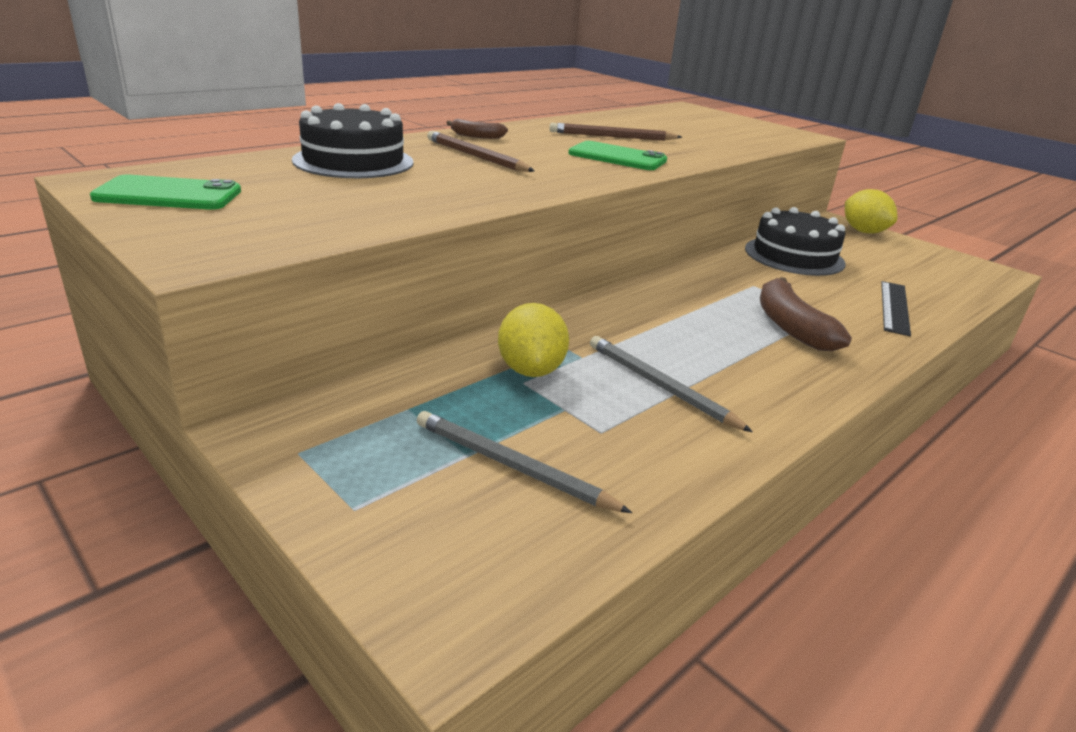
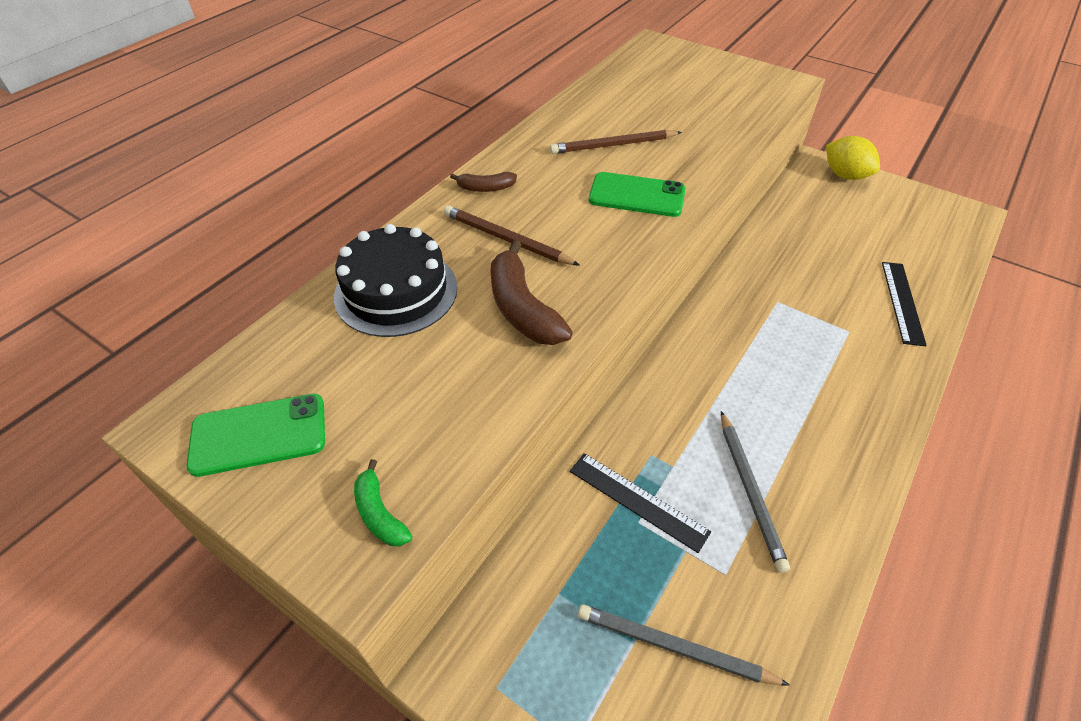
camera: 10 degrees left, 20 degrees up
(241, 241) = (379, 513): none -> green banana
(531, 370) = (637, 501): yellow lemon -> black ruler
(660, 386) = (750, 490): grey pencil -> grey pencil turned 135 degrees counterclockwise
(790, 326) = (827, 361): brown banana -> brown banana (522, 308)
(794, 256) = (797, 238): black cake -> none

